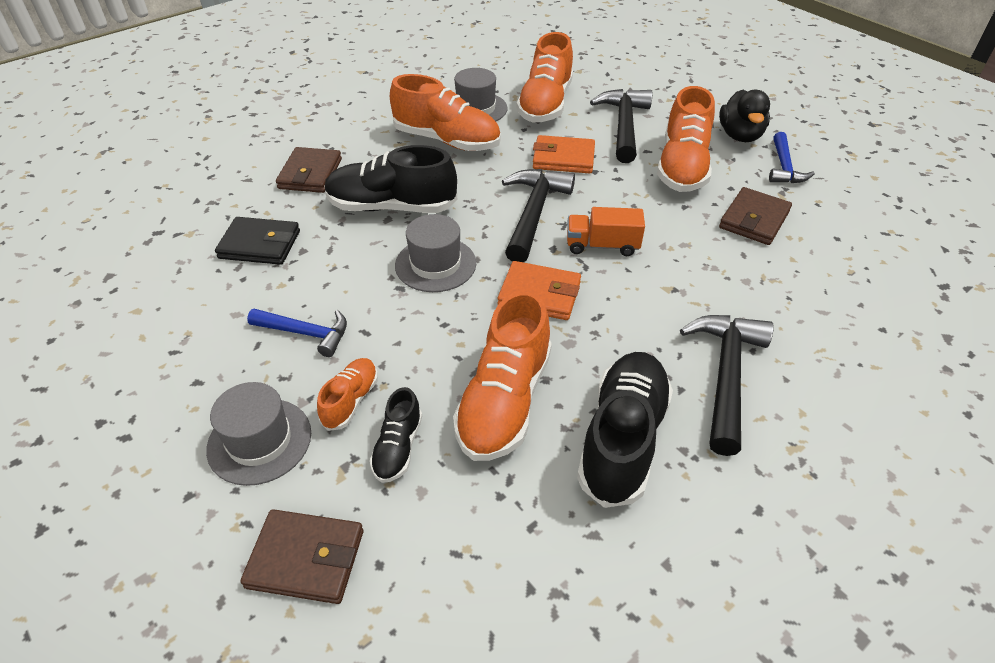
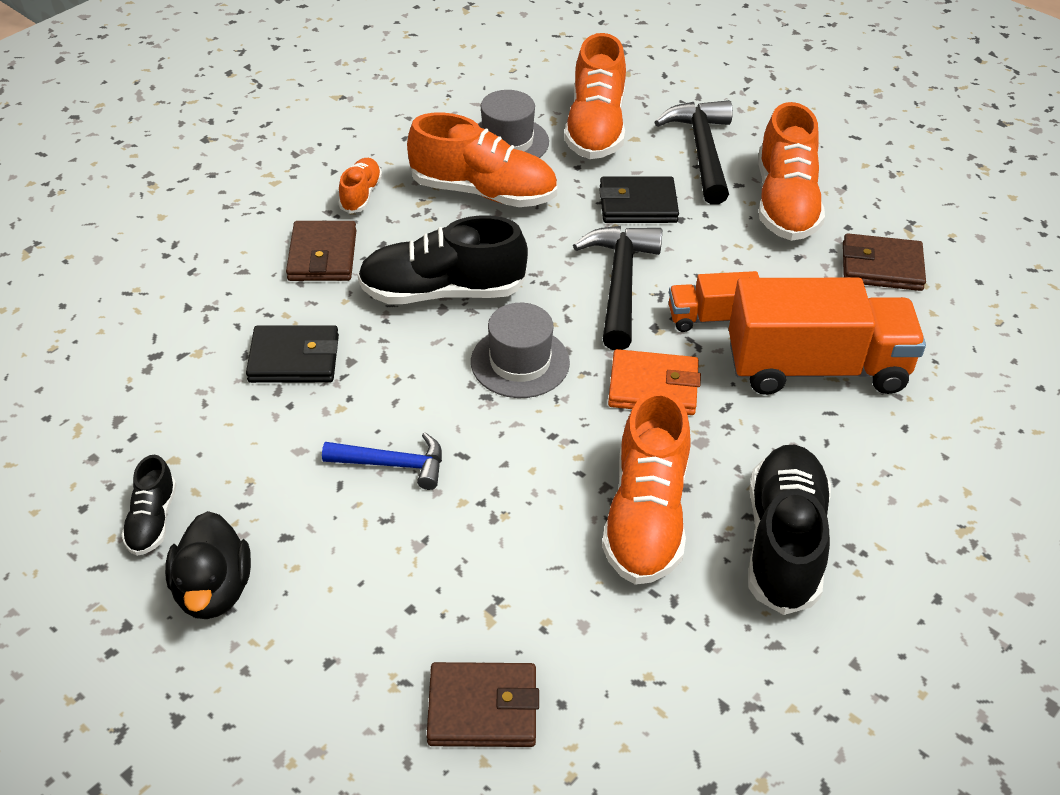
camera: 10 degrees left, 0 degrees up
(259, 441) = (385, 594): grey hat -> none
(351, 401) = (473, 537): orange shoe -> orange shoe (361, 195)
(398, 447) = (543, 582): black shoe -> black shoe (152, 520)
(563, 158) = (638, 204): orange wallet -> black wallet
(682, 293) = (816, 368): none -> orange truck
(726, 376) = (880, 460): black hammer -> none
(740, 136) = (847, 153): black duck -> black duck (213, 590)
(754, 220) = (881, 267): brown wallet -> brown wallet turned 75 degrees clockwise
(784, 167) = (906, 193): blue hammer -> none

